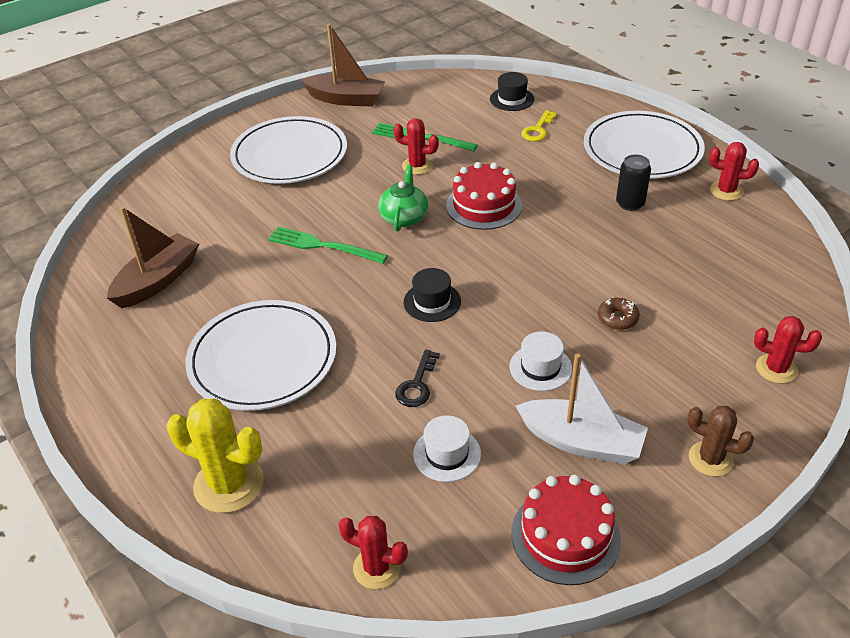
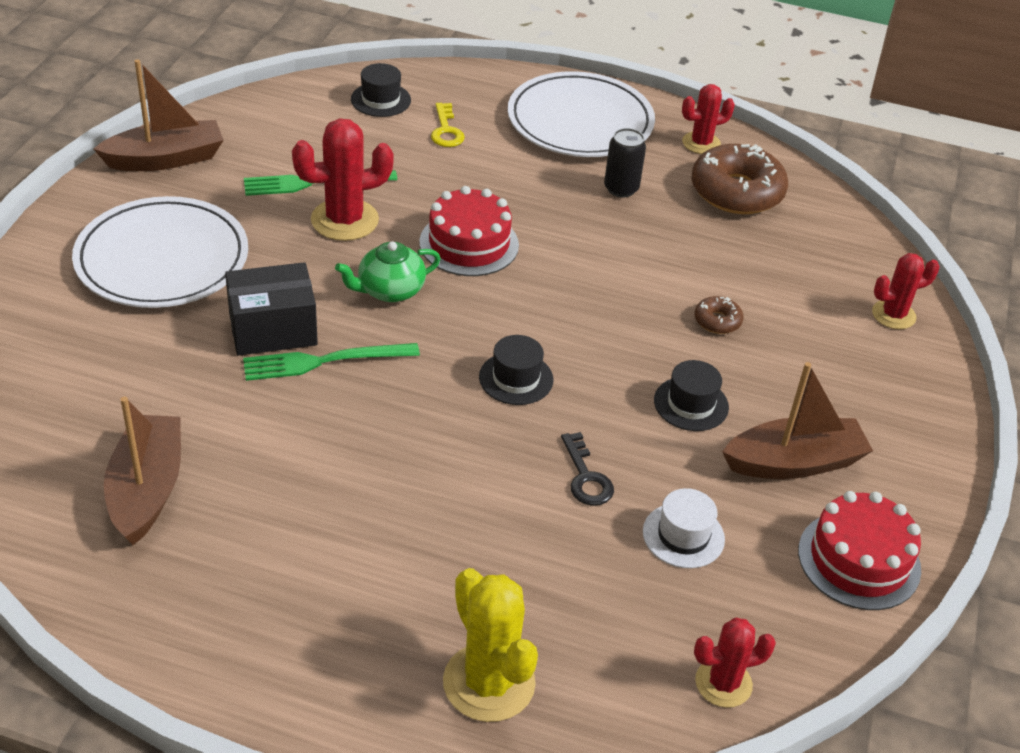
camera: 40 degrees left, 0 degrees up
(229, 484) = (489, 682): yellow cactus -> yellow cactus turned 75 degrees clockwise
(263, 359) = (386, 526): white plate -> none
(312, 216) = (273, 329): none -> black box
(404, 217) = (390, 290): green teapot -> green teapot turned 90 degrees counterclockwise
(417, 166) = (344, 220): red cactus -> red cactus, size x1.59
(540, 367) = (691, 404): white hat -> black hat
(581, 442) = (794, 462): white boat -> brown boat
(710, 459) = (912, 426): brown cactus -> none
(723, 233) = (736, 192): none -> brown donut

